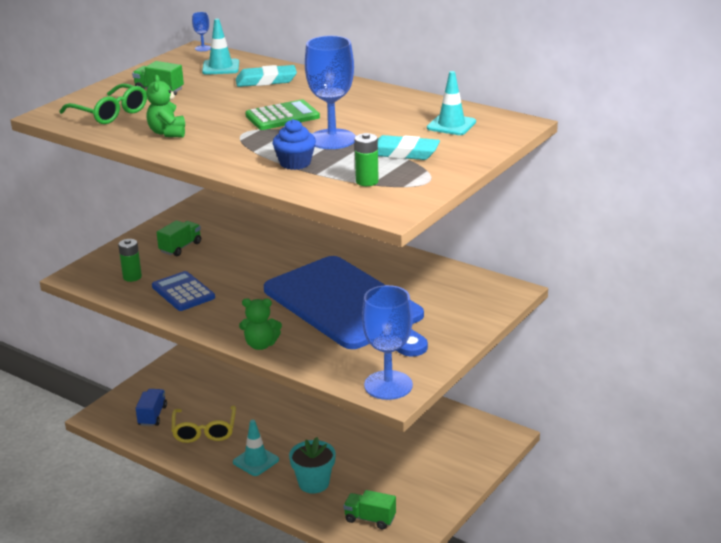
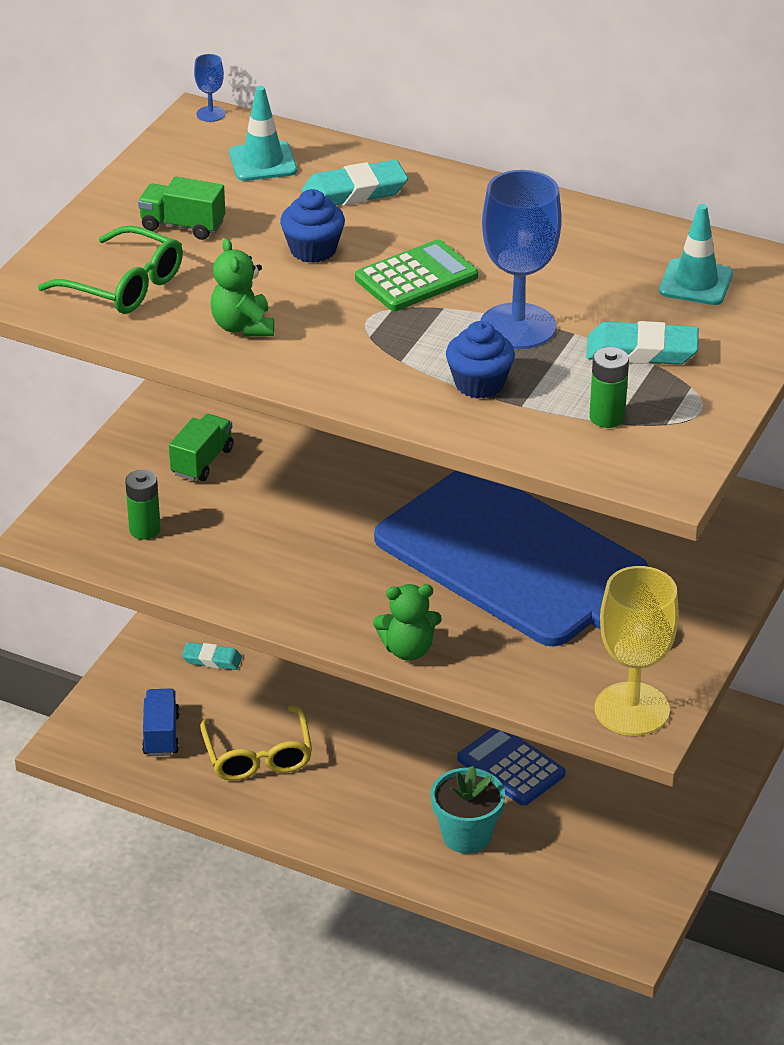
camera: 10 degrees left, 10 degrees up
(183, 292) = (243, 555): blue calculator -> blue calculator (511, 767)
(196, 380) = (212, 660): none -> turquoise eraser
(228, 103) = (313, 250): none -> blue cupcake
(256, 461) = (361, 804): turquoise traffic cone -> none
(370, 519) = (573, 889): green truck -> none
(388, 385) = (632, 709): blue goblet -> yellow goblet

